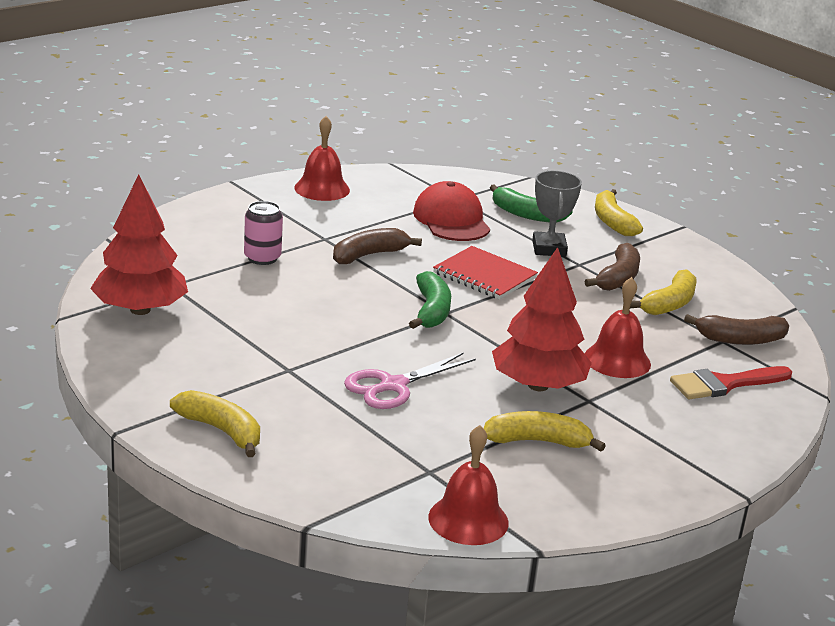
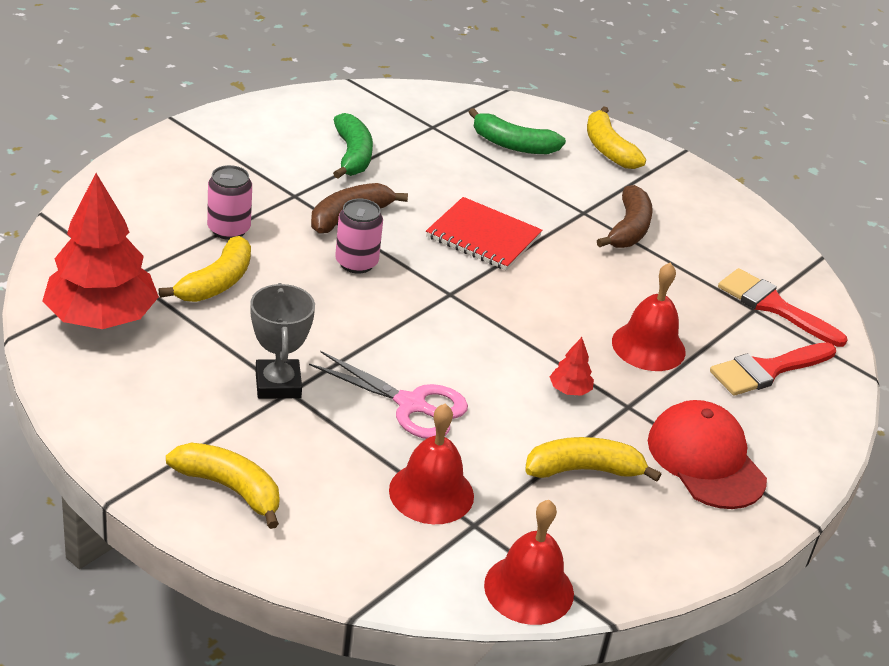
camera: 10 degrees left, 10 degrees up
(322, 189) = (278, 122): red bell -> red bell (431, 493)
(368, 287) = (356, 263): none -> pink can
(393, 386) = (411, 405): pink scissors -> pink scissors turned 105 degrees counterclockwise
(431, 311) = (434, 292): green banana -> green banana (352, 155)
(451, 220) = (432, 158): red cap -> red cap (705, 460)
(538, 385) = (569, 390): red tree -> red tree, size x0.40
(549, 249) = (546, 192): grey trophy -> grey trophy (278, 384)
(669, 304) = (690, 261): yellow banana -> yellow banana (216, 282)
(740, 340) = (773, 306): brown banana -> red brush

